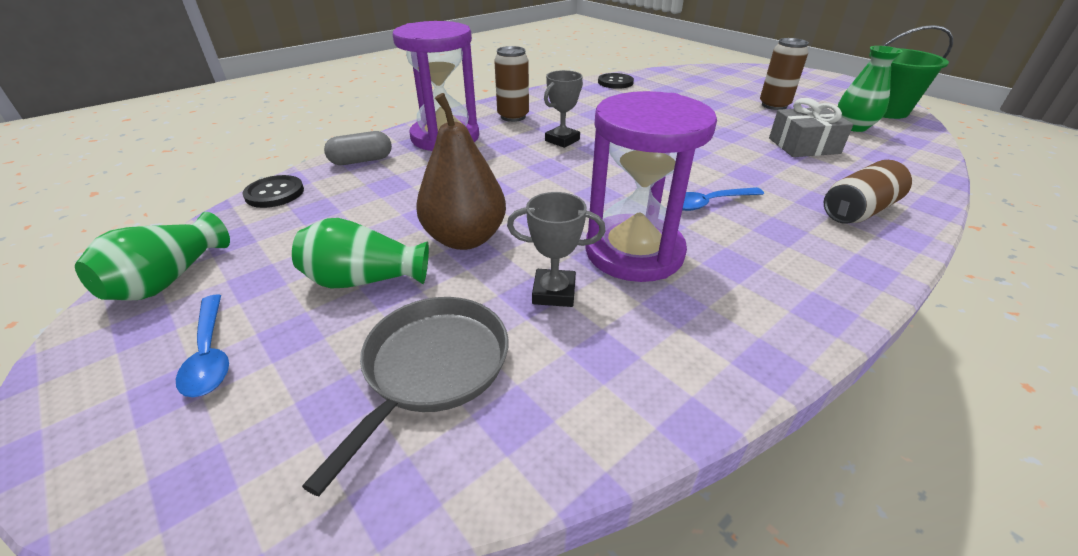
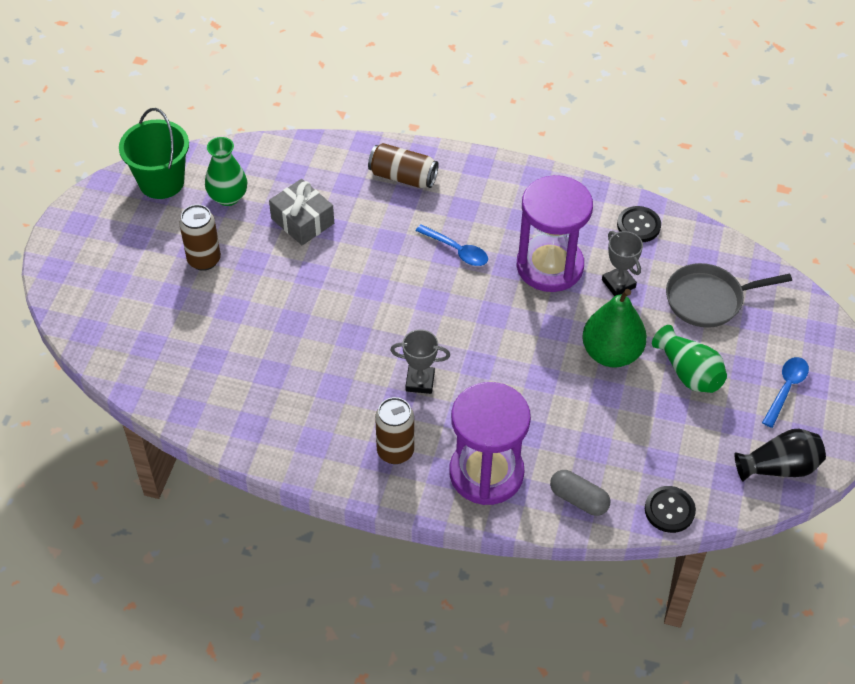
camera: 125 degrees left, 15 degrees up
(168, 279) = (779, 467): green vase -> black vase
(465, 238) = (611, 353): brown pear -> green pear
(615, 82) = (217, 416): black button -> black button (638, 225)

